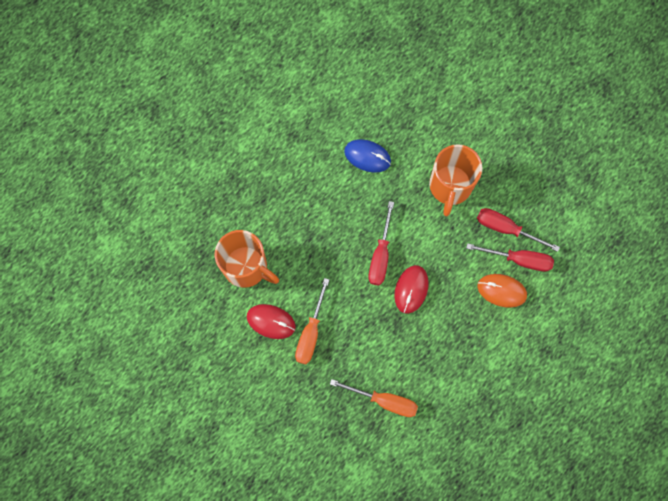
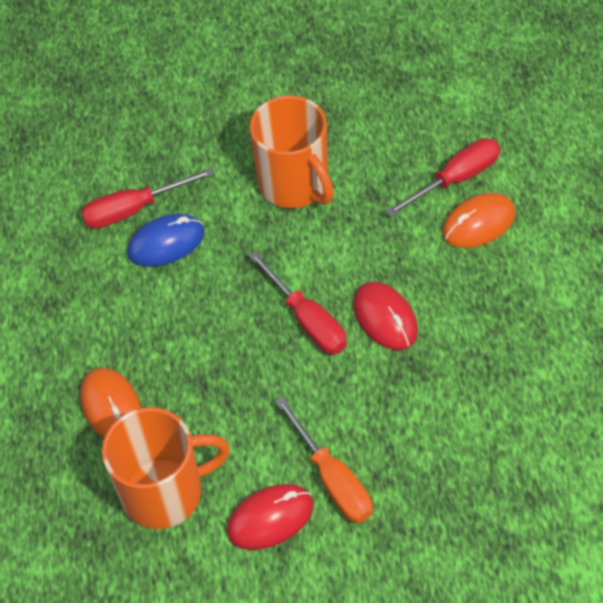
camera: 45 degrees left, 20 degrees down
(266, 208) = (111, 406): none -> orange mouse
(384, 400) = (507, 458): orange screwdriver -> none
(506, 229) = (405, 166): red screwdriver -> red screwdriver (134, 209)

